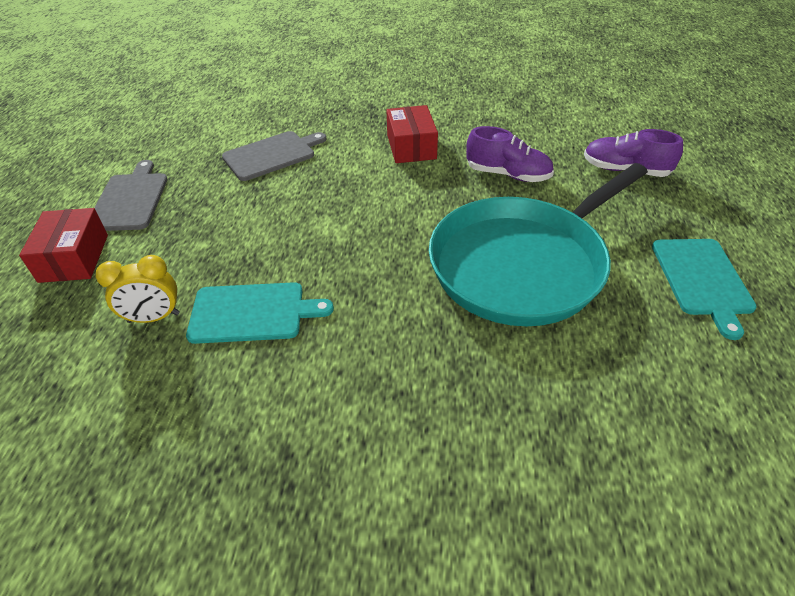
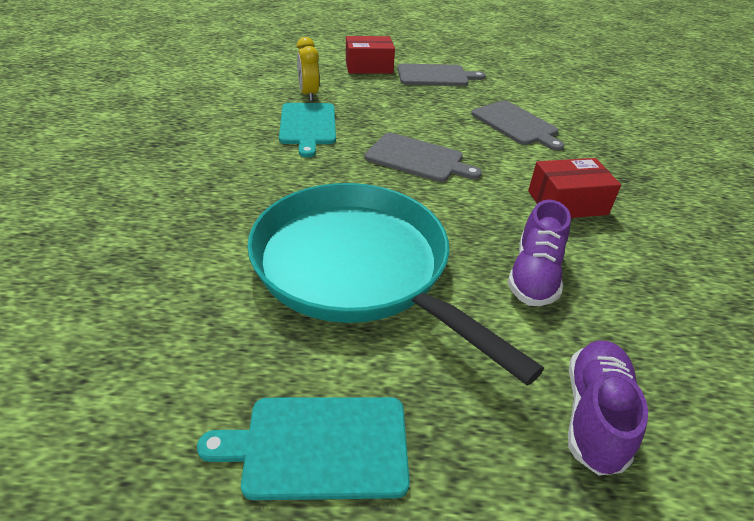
camera: 85 degrees right, 5 degrees down
(339, 223) = (417, 158): none -> grey cutting board

